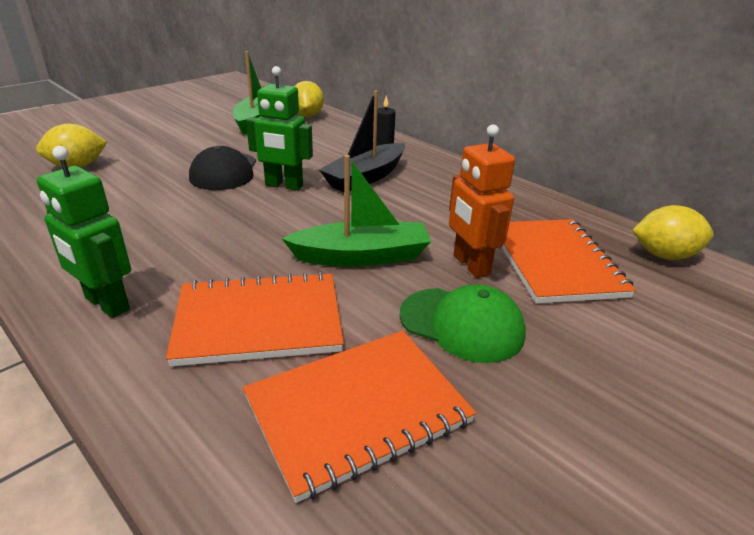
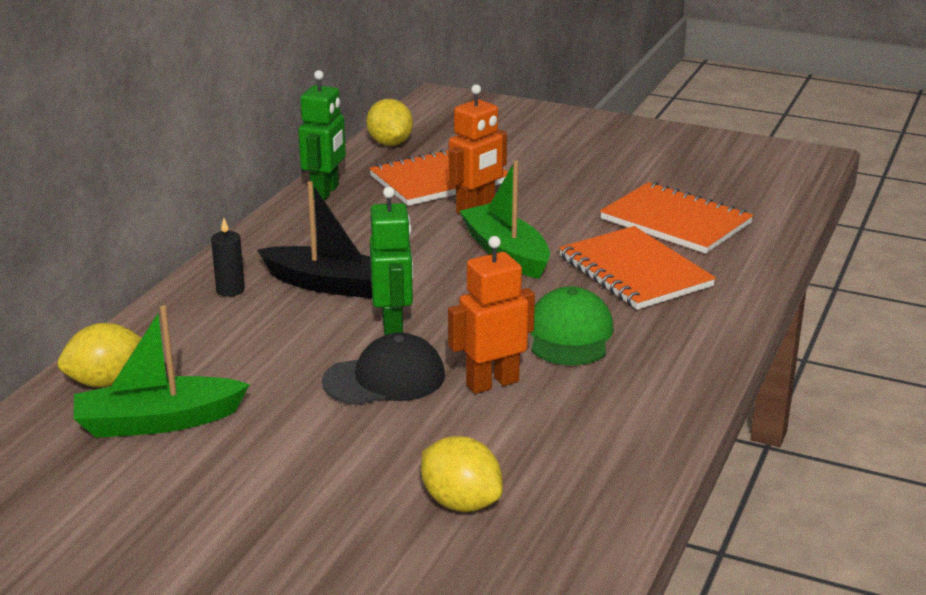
camera: 110 degrees left, 5 degrees down
(106, 304) = (685, 339): green robot -> green robot (325, 192)
(172, 201) = (492, 383): none -> orange robot
(461, 324) = (560, 203): green cap -> green cap (570, 334)

